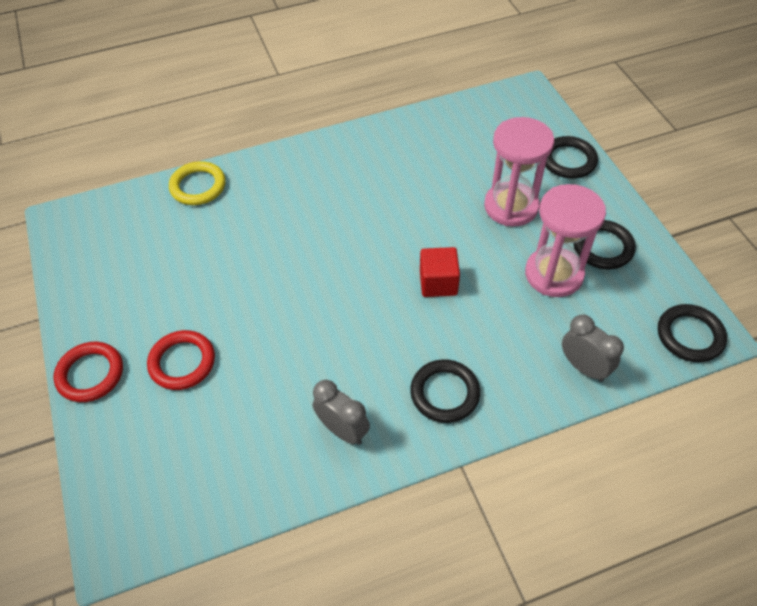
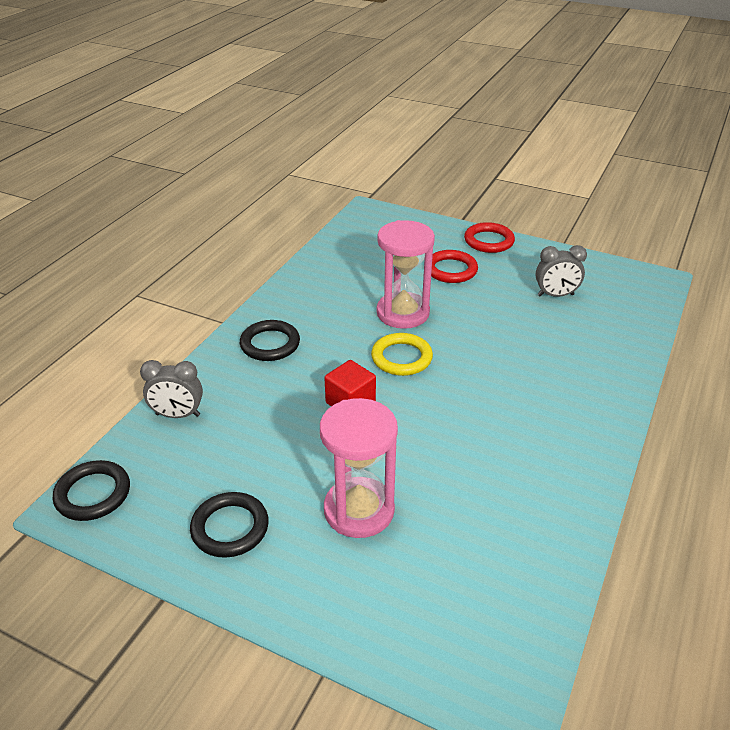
camera: 135 degrees right, 15 degrees down
(198, 186) = (626, 351): yellow ring -> yellow ring (401, 358)
(343, 430) = (314, 295): grey clock -> grey clock (555, 295)
(554, 274) = (258, 470): pink hourglass -> pink hourglass (403, 313)
(568, 160) = (351, 617): black ring -> none

